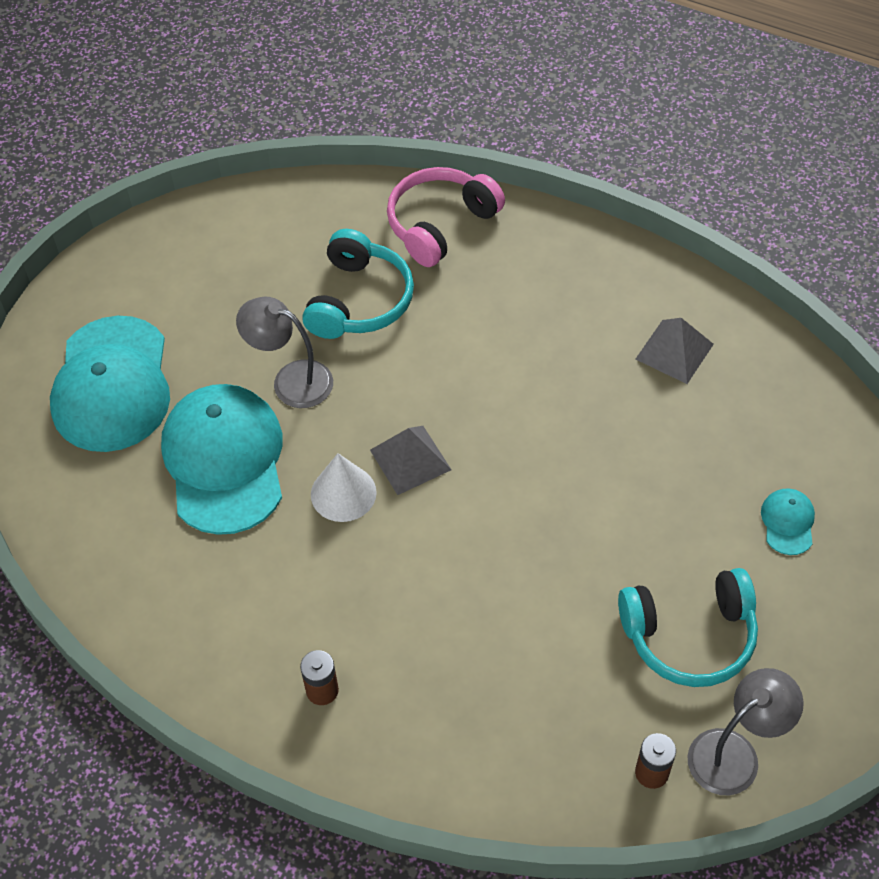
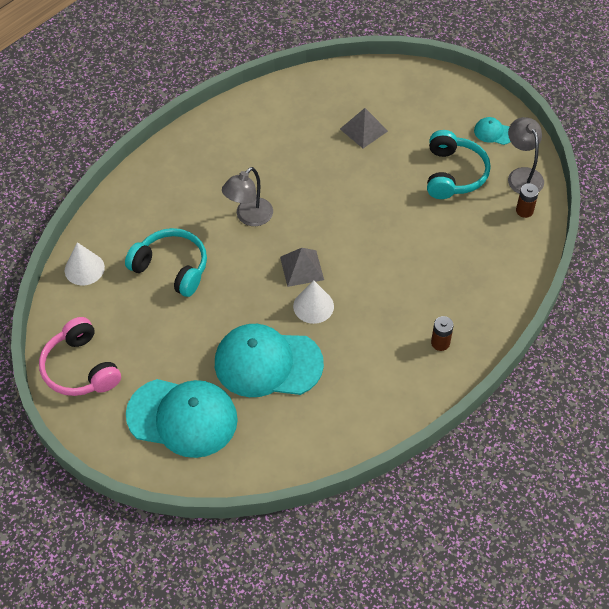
camera: 75 degrees left, 0 degrees up
(291, 380) = (219, 316): grey lamp -> grey lamp (249, 217)
(327, 206) = (84, 269): none -> white cone
(441, 224) = (129, 212): pink headphones -> pink headphones (81, 368)
(674, 351) = (274, 128): grey pyramid -> grey pyramid (363, 130)
(788, 522) = (400, 115): turquoise cap -> turquoise cap (493, 132)

